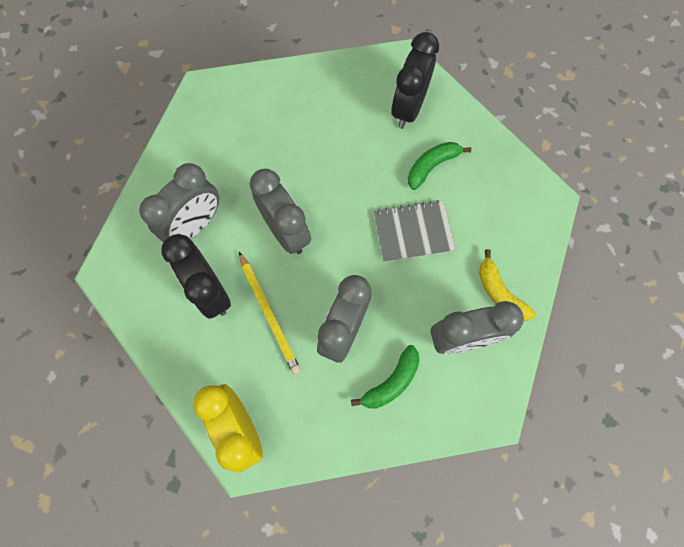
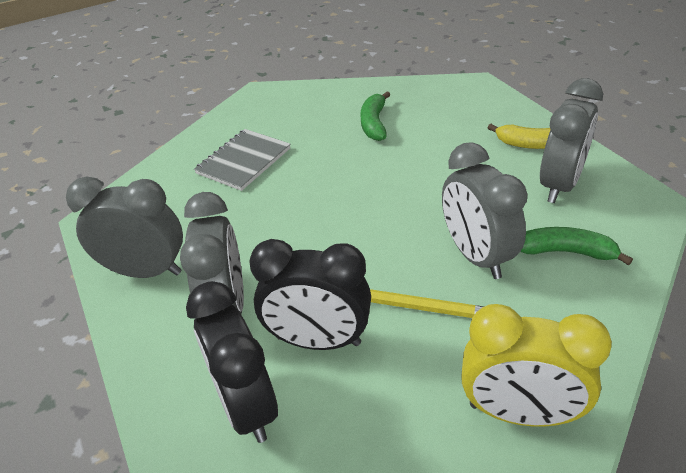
camera: 45 degrees left, 30 degrees down
(286, 232) = (323, 241): grey clock -> grey clock (146, 271)
(391, 382) = (566, 252): green banana -> green banana turned 75 degrees counterclockwise
(408, 108) = (306, 110): black clock -> black clock (246, 406)
(413, 232) = (422, 162): grey notebook -> grey notebook (244, 161)

